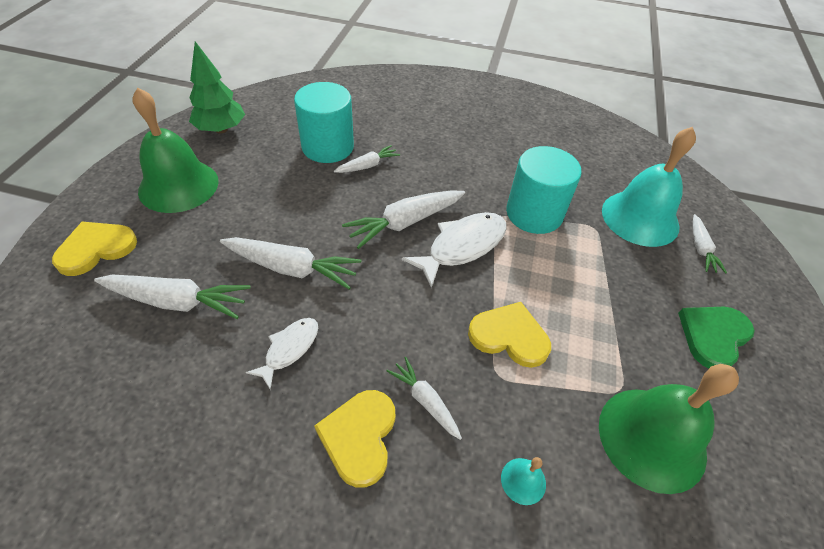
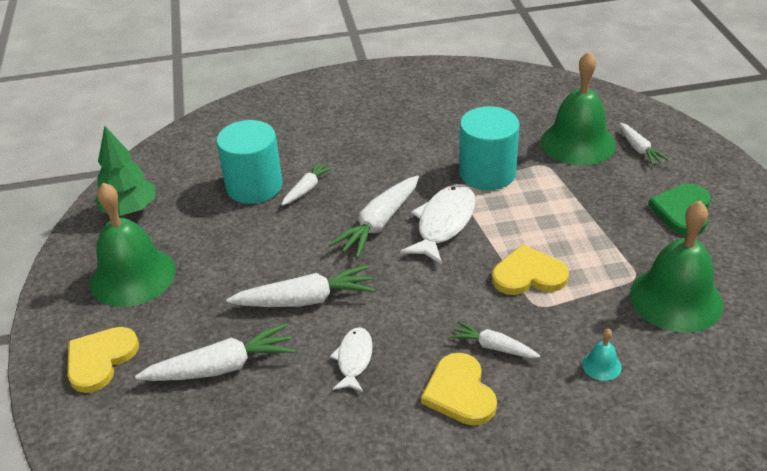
camera: 20 degrees left, 10 degrees down
(640, 218) = (577, 143): turquoise bell -> green bell

